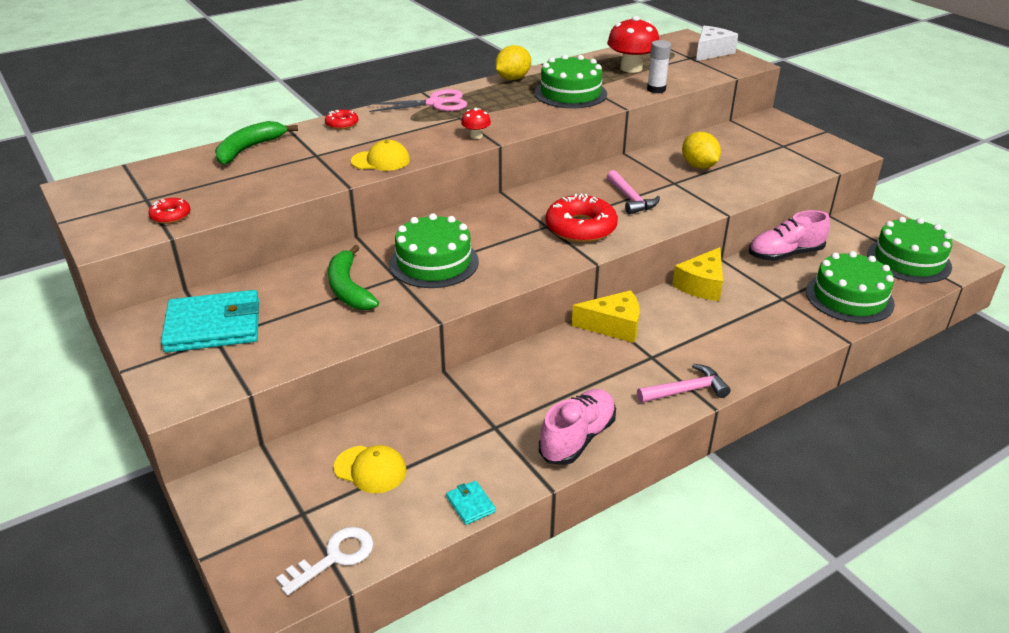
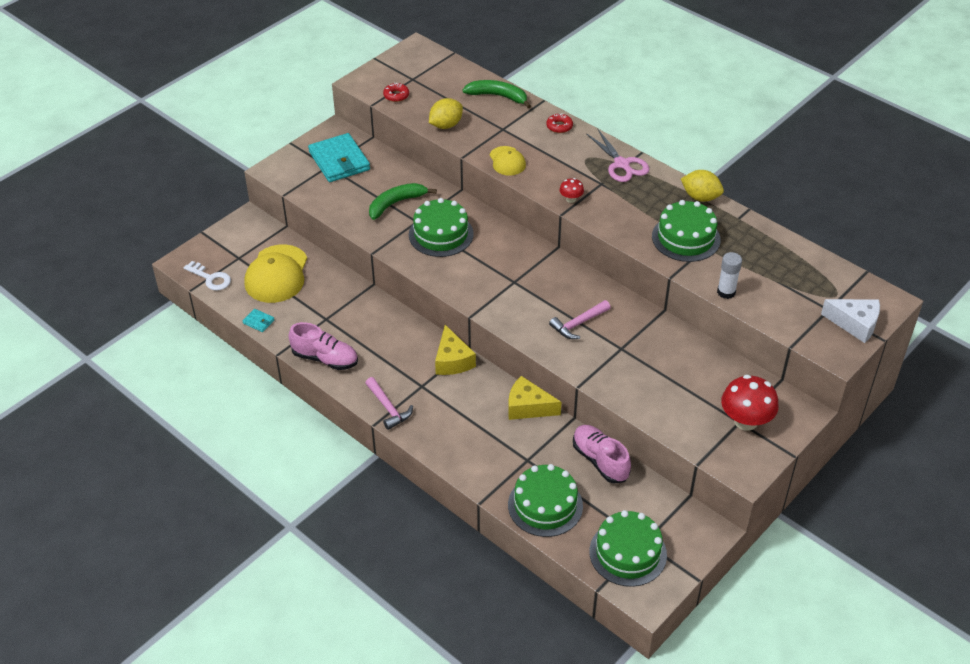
camera: 75 degrees right, 10 degrees up
(370, 469) = (276, 274): yellow cap -> yellow cap, size x1.81
(470, 504) = (258, 321): turquoise wallet -> turquoise wallet turned 75 degrees clockwise
(581, 228) = (518, 301): red donut -> none
(631, 68) = (771, 269): red mushroom -> red mushroom (745, 421)
(699, 166) = (662, 362): yellow lemon -> yellow lemon (446, 125)

